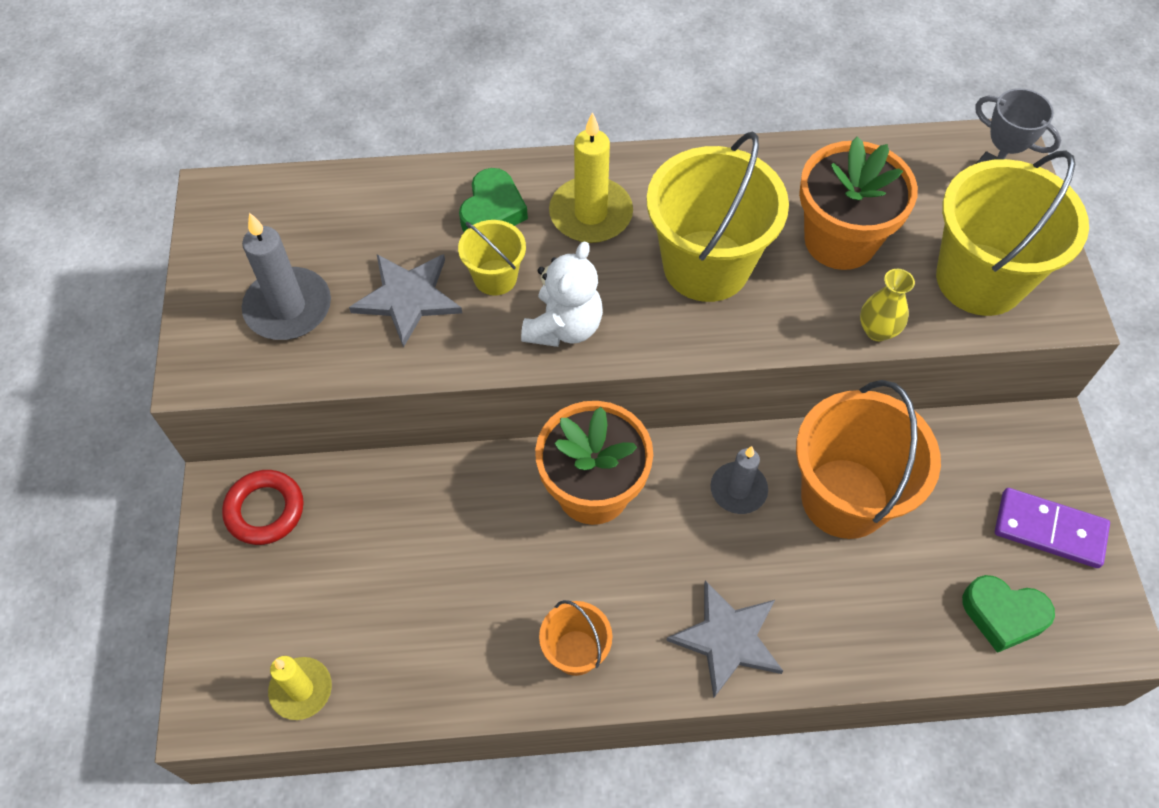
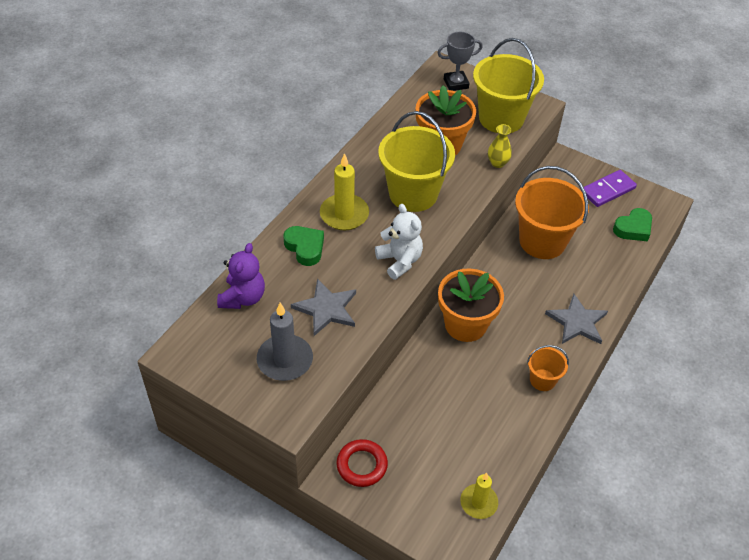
camera: 55 degrees left, 10 degrees down
(354, 202) = (243, 298): none -> purple teddy bear
(495, 277) = (347, 269): yellow bucket -> none
(738, 490) = (509, 273): grey candle -> none

